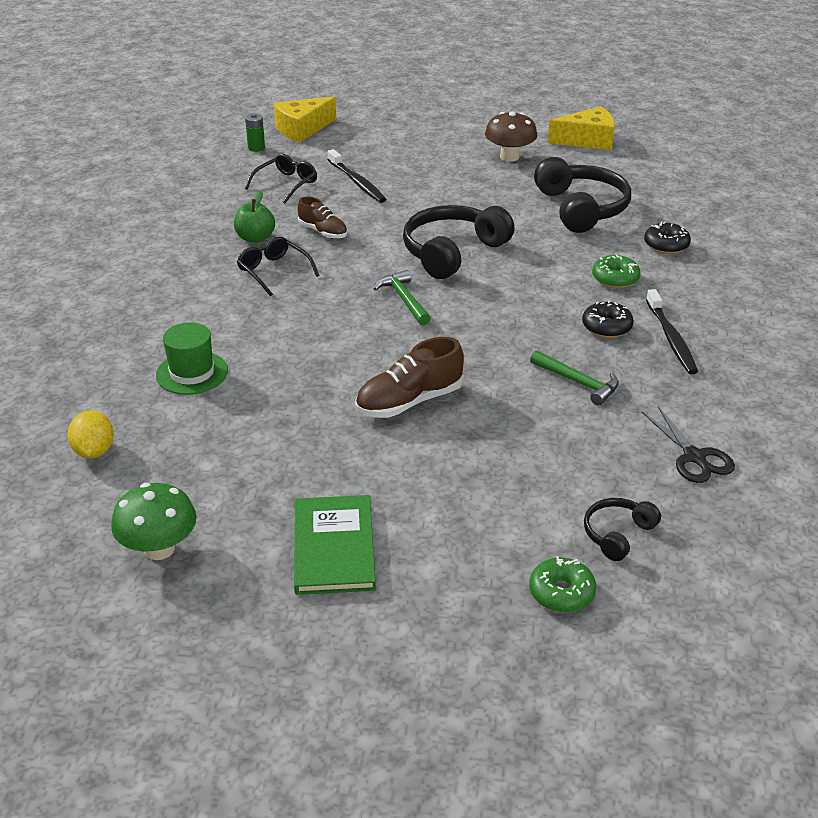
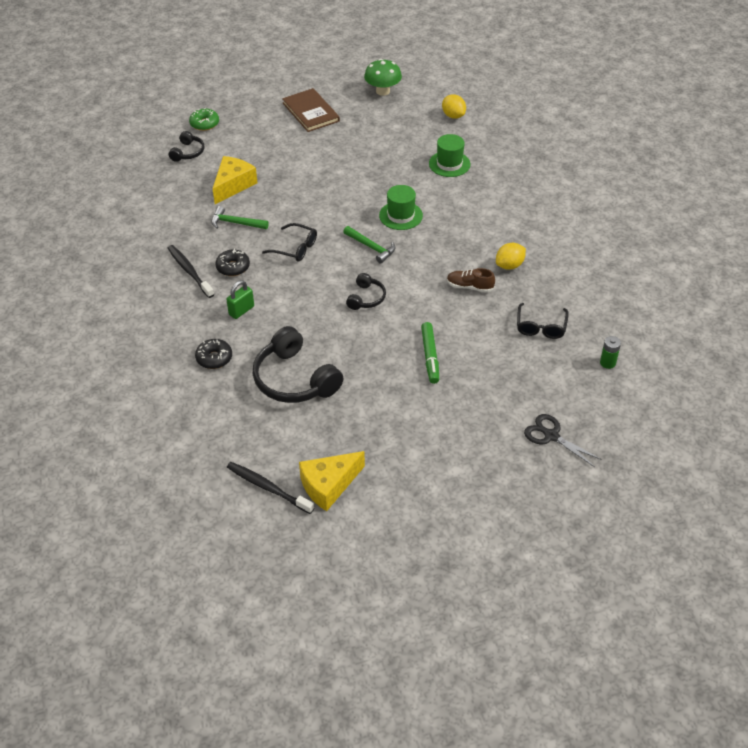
camera: 155 degrees right, 10 degrees up
(255, 238) = (509, 265): green apple -> yellow lemon
(274, 271) = (470, 242): black glasses -> black glasses (295, 248)
(302, 129) = (596, 404): yellow cheese -> yellow cheese (233, 185)
(331, 325) = (400, 215): none -> green hat
(334, 547) = (310, 112): green book -> brown book
(357, 182) = (489, 348): black toothbrush -> black toothbrush (268, 487)
(409, 401) = (322, 184): brown shoe -> none
(423, 191) = (430, 356): none -> green marker
(452, 252) = (366, 298): black headphones -> black headphones, size x0.51
(509, 157) = (387, 430): brown mushroom -> none
(615, 279) = (241, 310): green donut -> green padlock
(694, 457) = (159, 199): black scissors -> black scissors (551, 436)

